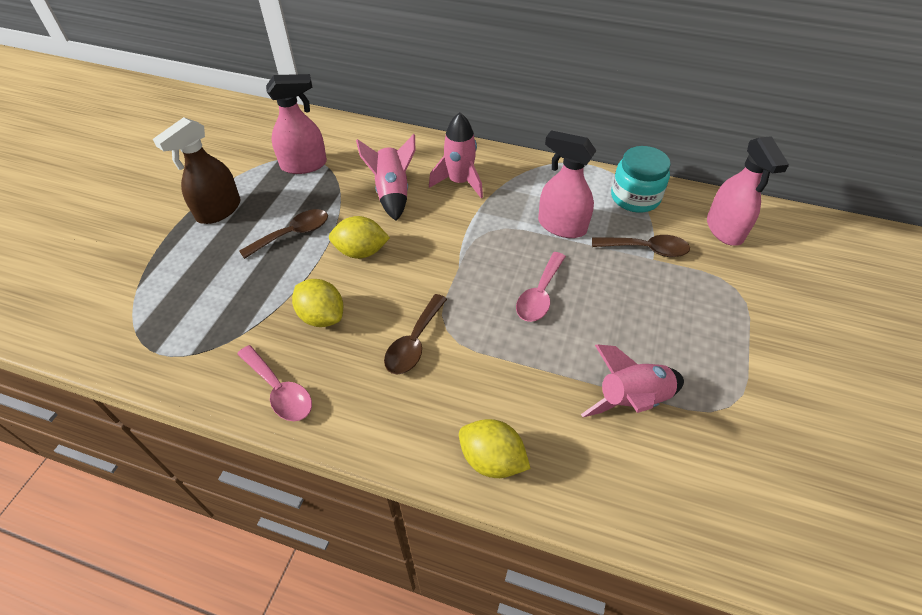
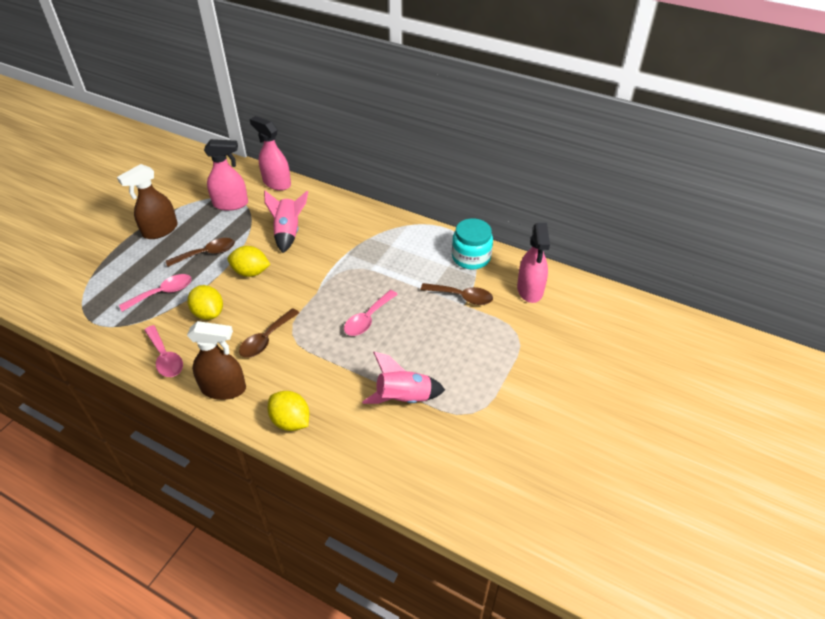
camera: 10 degrees right, 5 degrees down
(248, 296) = (163, 293): none -> pink spoon
(379, 425) = (224, 388): none -> brown spray bottle
(459, 182) = (341, 230): pink rocket -> none
(561, 226) = (405, 272): pink spray bottle -> pink spray bottle (276, 183)

